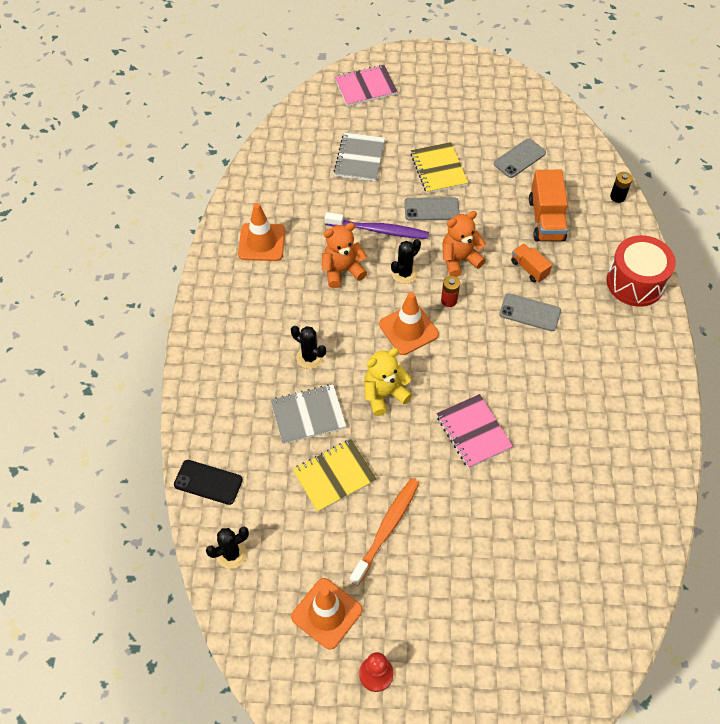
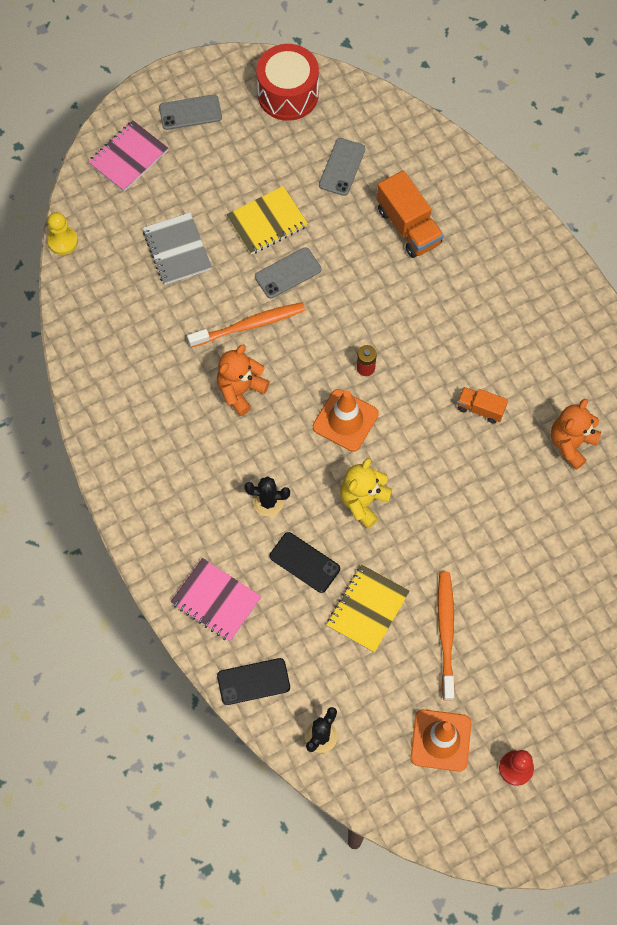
camera: 30 degrees left, 10 degrees up
(262, 242) = (138, 401): orange traffic cone -> none
(283, 118) = (63, 241): none -> yellow pawn
(308, 415) = (304, 562): grey notebook -> black phone
(378, 230) = (249, 325): purple toothbrush -> orange toothbrush
(404, 273) = (304, 361): black cactus -> none
(438, 169) = (267, 222): yellow notebook -> yellow notebook turned 75 degrees counterclockwise
(459, 260) = (349, 317): orange teddy bear -> orange teddy bear (571, 443)
(473, 432) = (468, 494): pink notebook -> pink notebook (216, 600)
(529, 268) = (423, 292): orange truck -> orange truck (480, 409)
(530, 312) = (450, 340): grey phone -> grey phone (190, 112)
(617, 197) = (463, 164): black battery -> none
(635, 282) = (531, 254): red drum -> red drum (288, 94)

